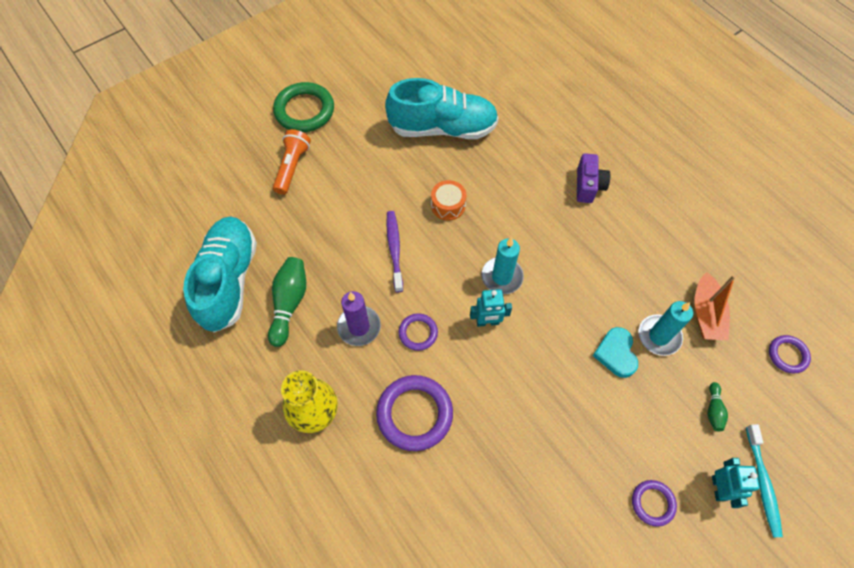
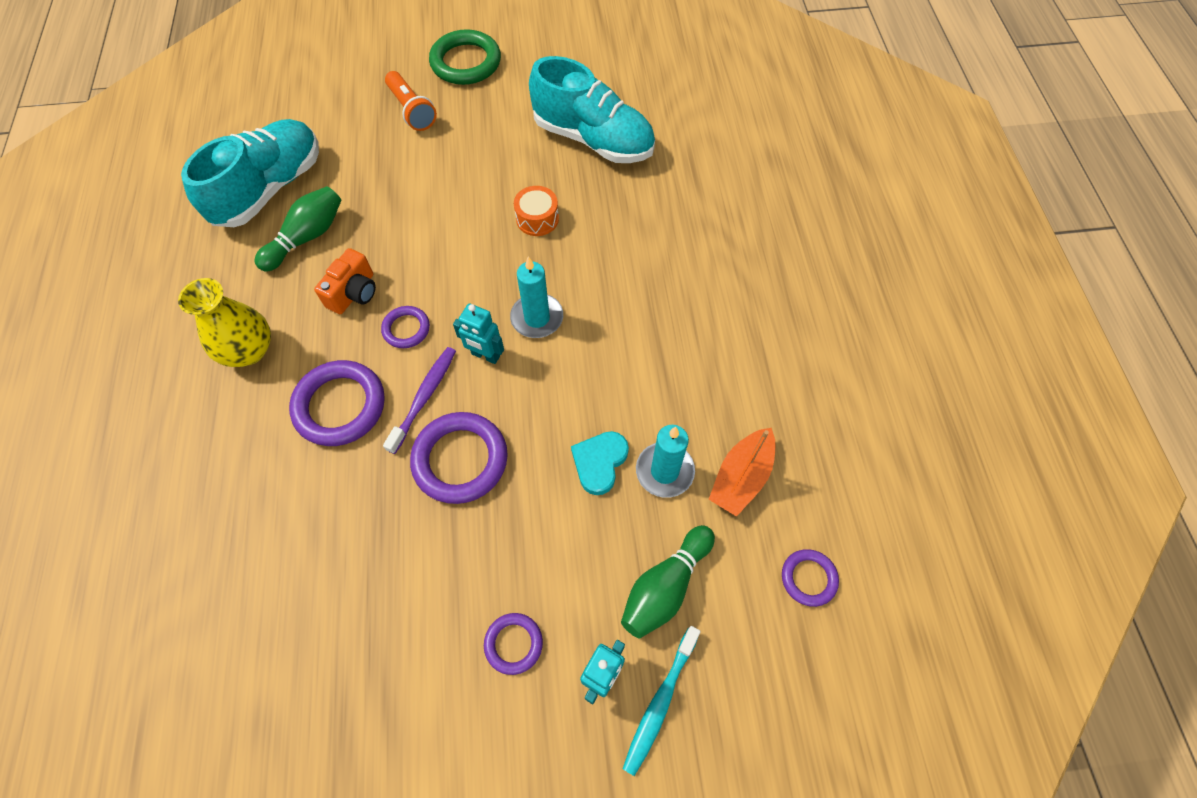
camera: 30 degrees right, 0 degrees up
(292, 167) = (412, 110): orange flashlight -> orange flashlight turned 105 degrees clockwise
(359, 327) = (354, 293): purple candle -> orange camera
(394, 249) = (448, 236): purple toothbrush -> purple toothbrush (424, 398)
(526, 404) = (460, 460): none -> purple ring
(588, 186) = (709, 271): purple camera -> none
(713, 410) = (665, 587): green bowling pin -> green bowling pin, size x1.92

